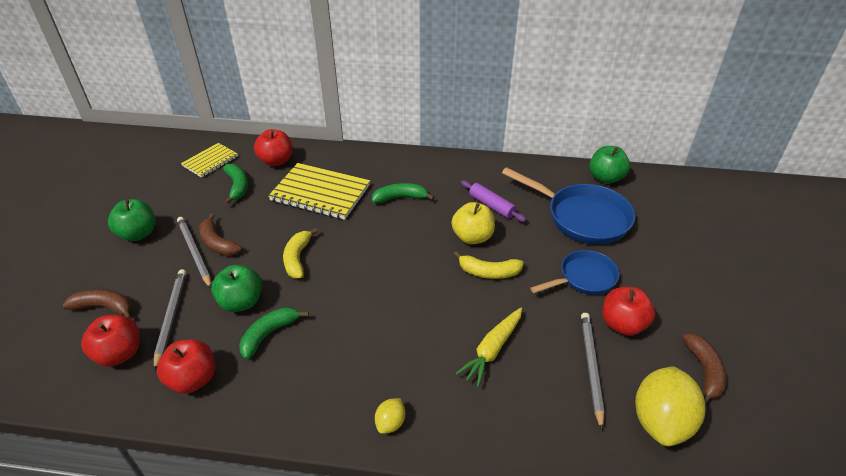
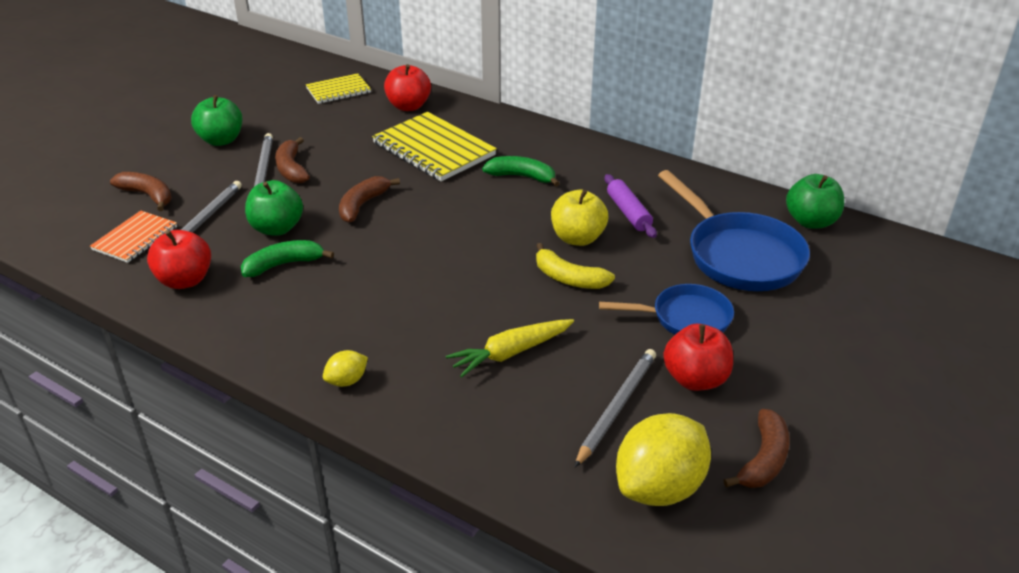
camera: 25 degrees right, 5 degrees down
(119, 353) = (135, 238): red apple -> orange notebook
(237, 186) = (349, 121): green banana -> none
(297, 258) = (362, 205): yellow banana -> brown banana

